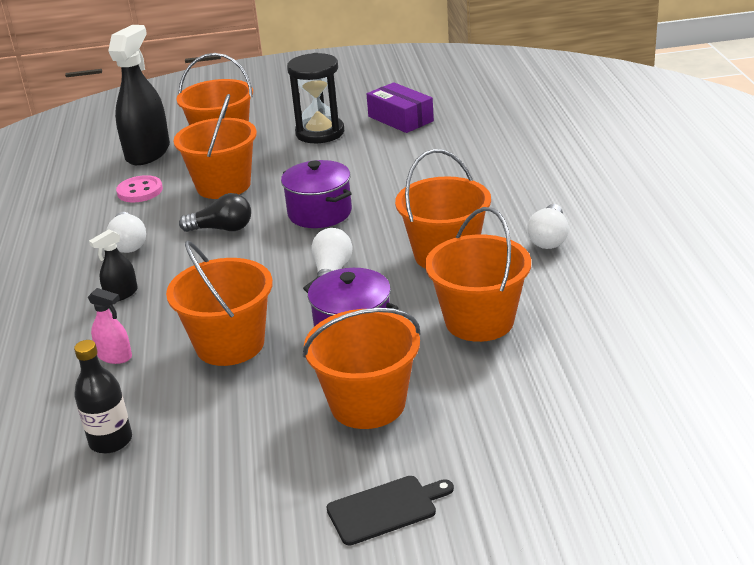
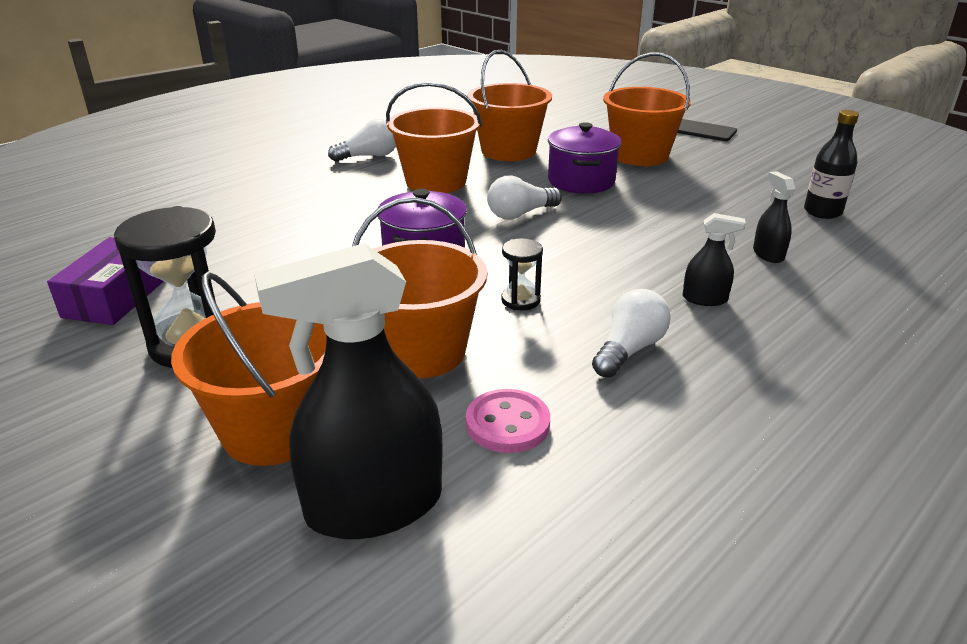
camera: 130 degrees left, 0 degrees up
(115, 356) = (768, 254): pink spray bottle -> black spray bottle
(222, 229) = (520, 300): black light bulb -> black hourglass
(230, 344) = (669, 215): orange bucket -> none

